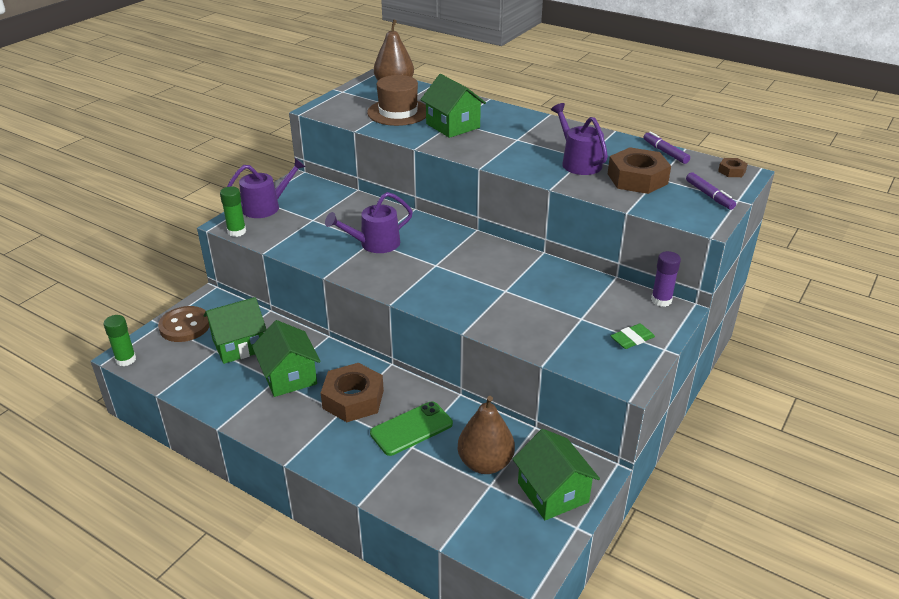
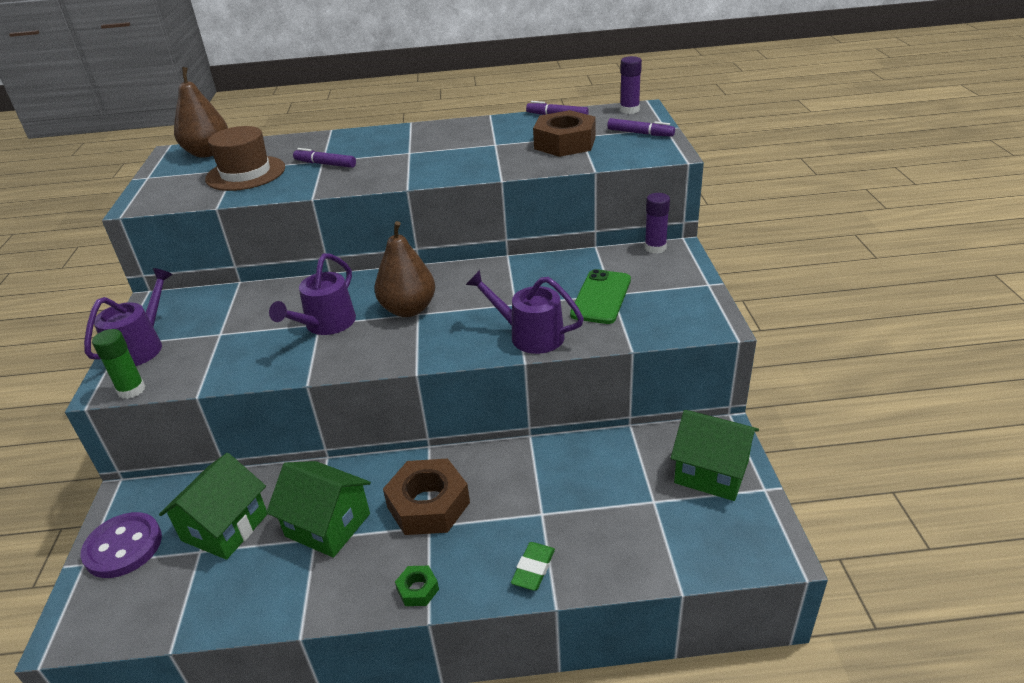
camera: 35 degrees left, 0 degrees up
(126, 359) = (74, 637): green glue stick -> none
(185, 326) = (123, 547): brown button -> purple button
(297, 443) = (418, 589): none -> green nut
(411, 428) = (521, 496): green phone -> green phone (601, 297)
(453, 126) = (325, 164): green house -> purple marker
(485, 463) = (626, 484): brown pear -> brown pear (408, 309)
(578, 162) = (495, 150): purple watering can -> purple watering can (529, 335)
(632, 339) = (674, 289): green eraser -> green eraser (533, 569)
(731, 171) = (629, 110): brown nut -> purple glue stick

